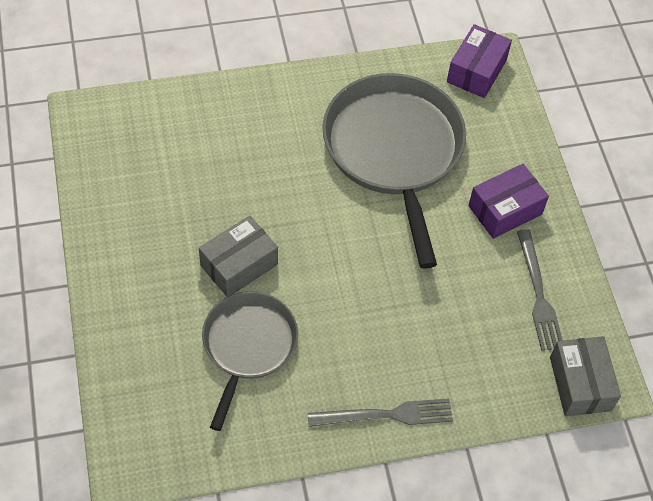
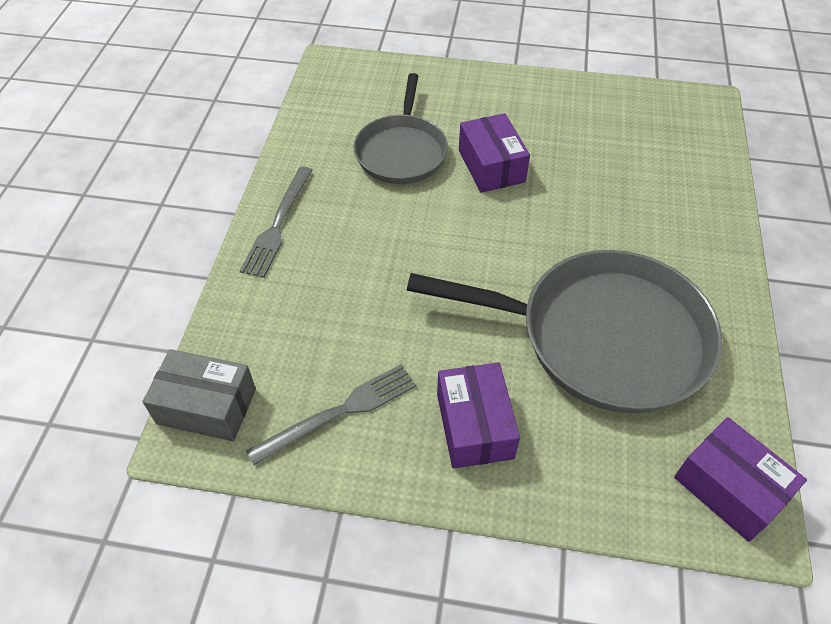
camera: 115 degrees right, 5 degrees down
(239, 265) = (491, 166): grey box -> purple box
(248, 345) = (401, 151): grey pan -> grey pan turned 60 degrees clockwise
(538, 294) = (339, 412): grey fork -> grey fork turned 135 degrees clockwise

